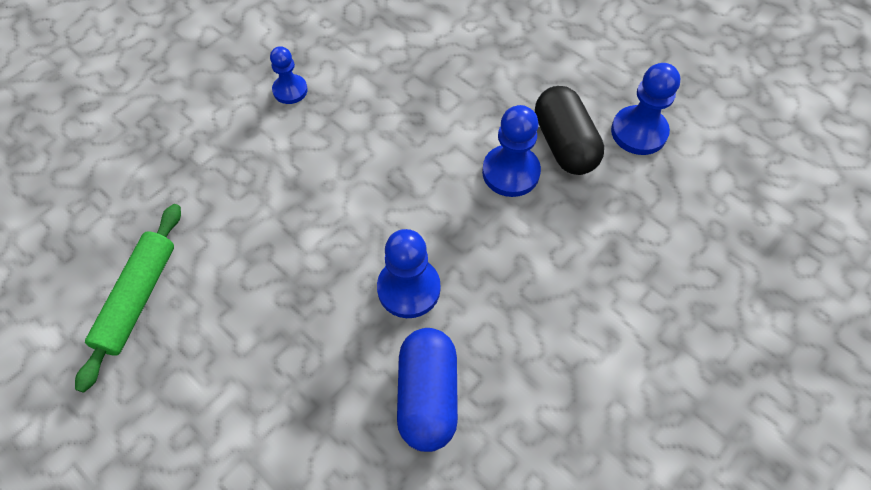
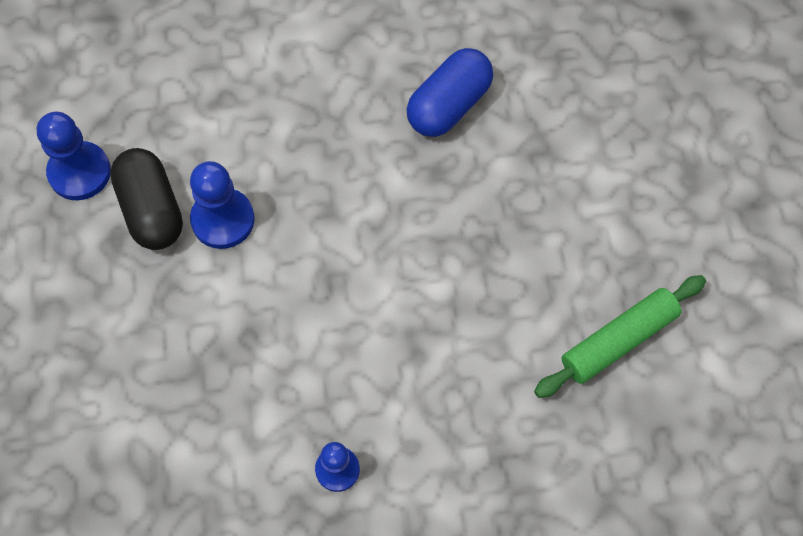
camera: 140 degrees left, 5 degrees up
(409, 289) = (396, 187): blue pawn -> none
(564, 144) = (151, 210): black capsule -> black capsule turned 45 degrees counterclockwise

